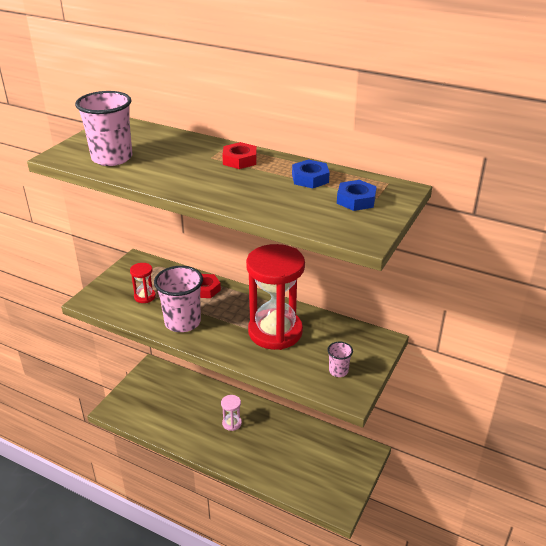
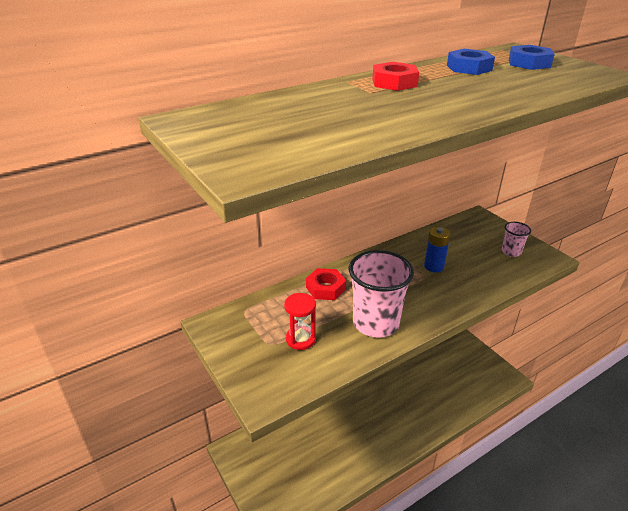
camera: 60 degrees left, 0 degrees up
(112, 158) = (305, 139): pink cup -> none
(232, 423) = (369, 410): pink hourglass -> none
(275, 332) = (434, 266): red hourglass -> blue battery

